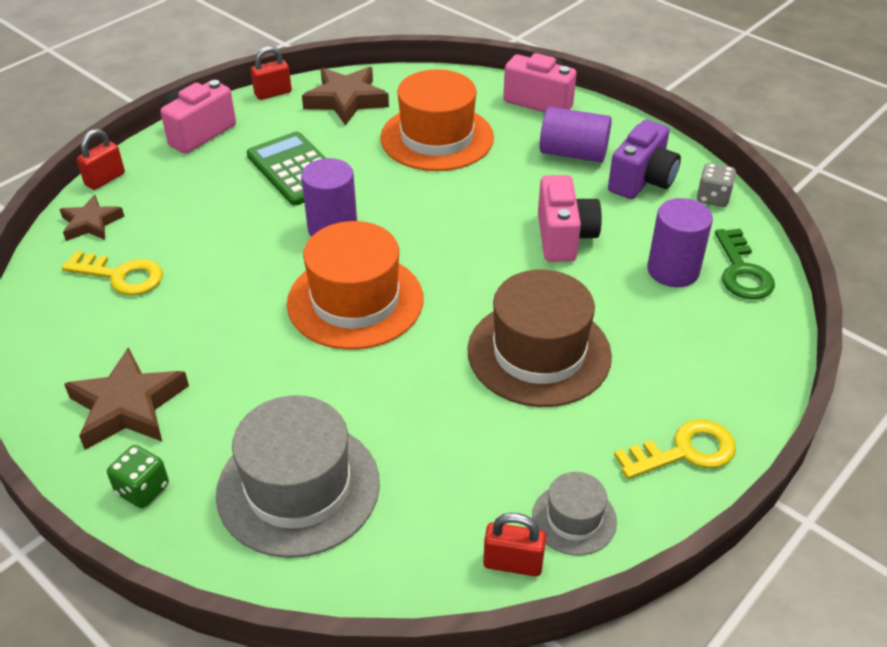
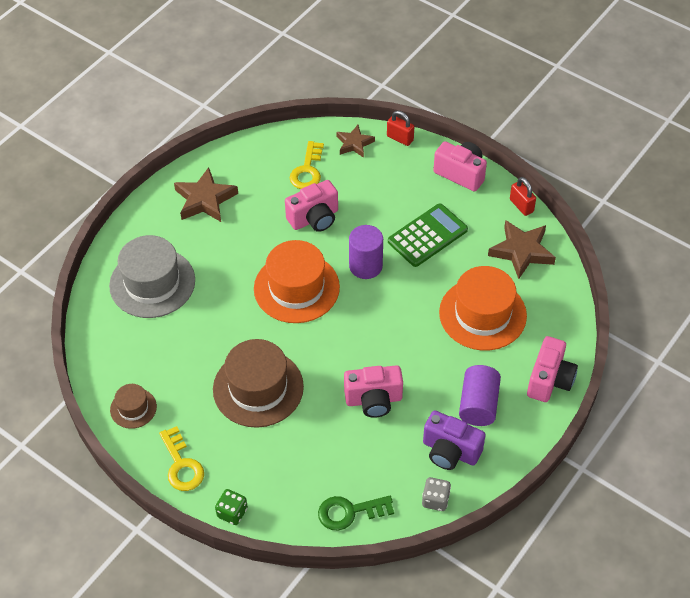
camera: 85 degrees right, 10 degrees up
(142, 489) = (150, 219): green dice -> green dice (232, 512)
(224, 274) = (314, 218): none -> pink camera
(513, 563) = (105, 381): red padlock -> none
(574, 519) = (133, 408): grey hat -> brown hat
(673, 270) = (345, 467): purple cylinder -> none

